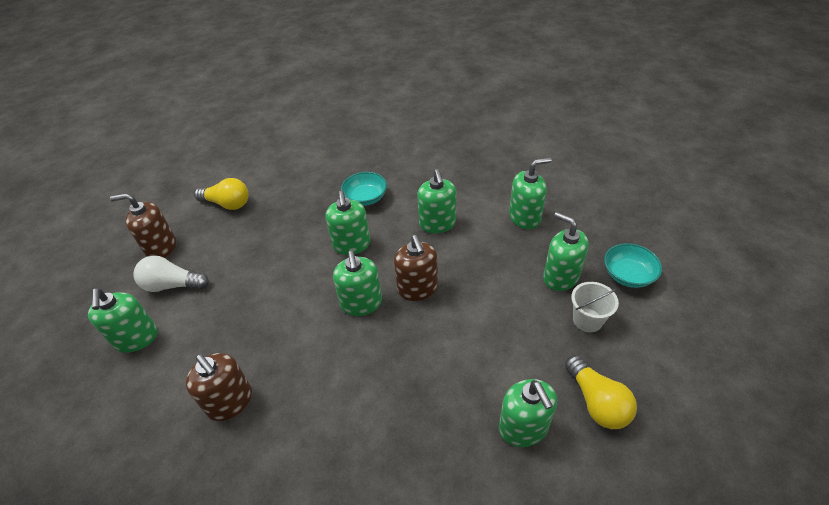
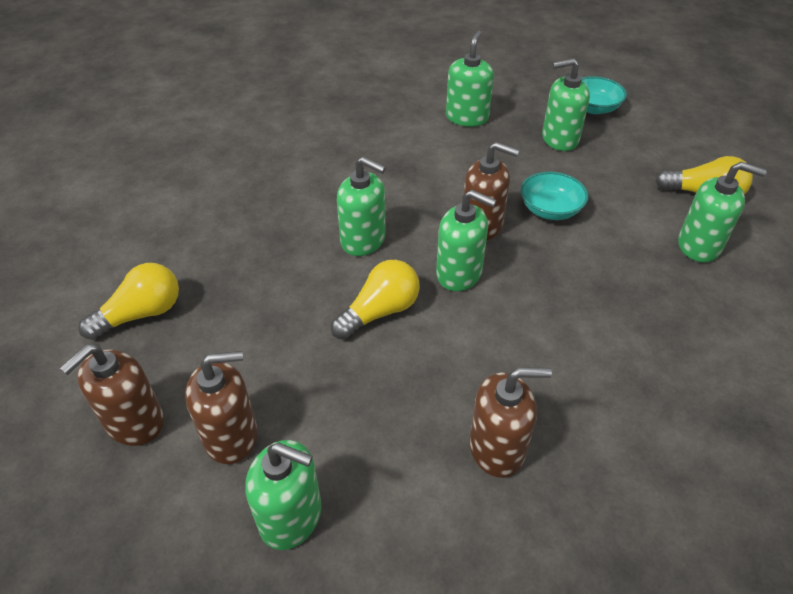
camera: 55 degrees left, 0 degrees up
(172, 285) = (231, 436): white light bulb -> brown soap dispenser
(299, 287) = (380, 312): none -> yellow light bulb
(365, 198) = (303, 195): turquoise bowl -> turquoise bowl (550, 210)
(437, 224) = (408, 169): green soap dispenser -> none
(587, 320) = (619, 152): white bucket -> none

